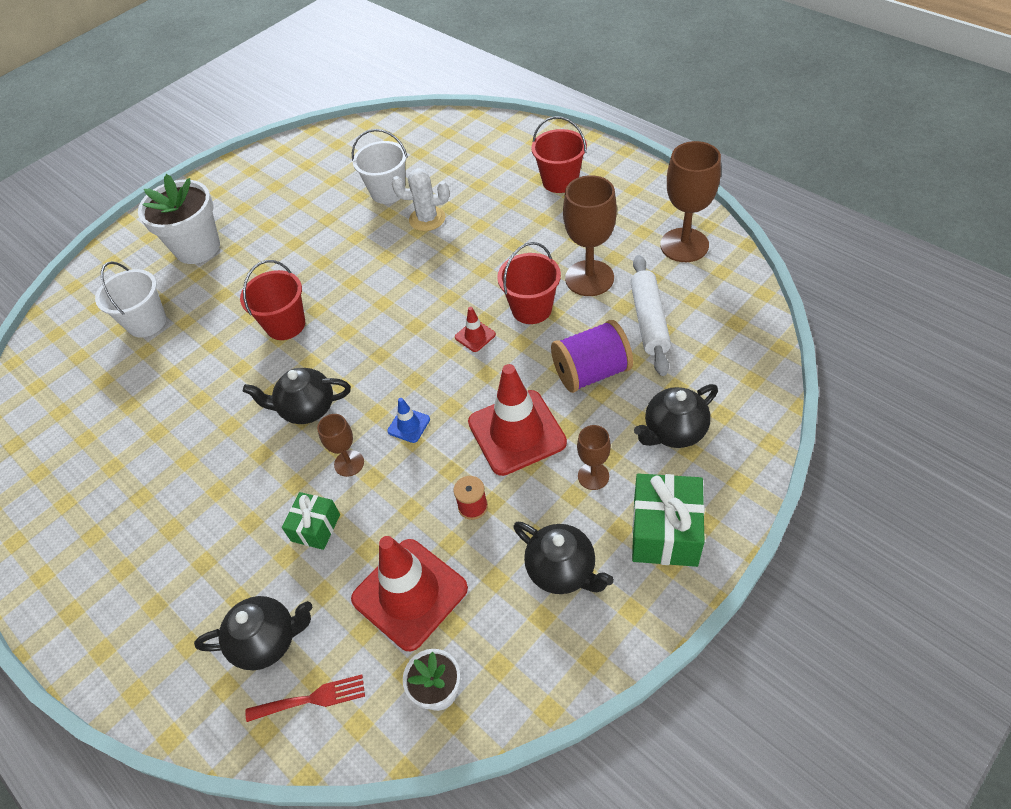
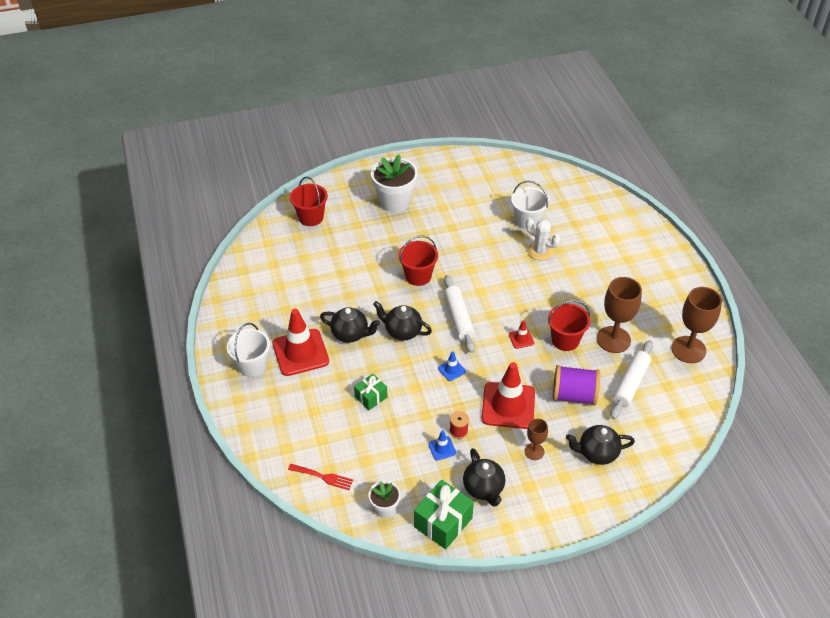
camera: 25 degrees right, 5 degrees down
(147, 322) = (343, 235): white bucket -> white bucket (252, 365)
(267, 641) = (317, 439): black teapot -> black teapot (350, 334)
(349, 463) = (407, 373): brown goblet -> none
(375, 351) = (458, 318): none -> white rolling pin
(410, 594) = (399, 456): red traffic cone -> red traffic cone (300, 352)
(465, 545) = (442, 448): none -> blue traffic cone
(560, 181) = (640, 267): red bucket -> red bucket (311, 217)
(665, 532) = (552, 501): green gift -> green gift (443, 522)

